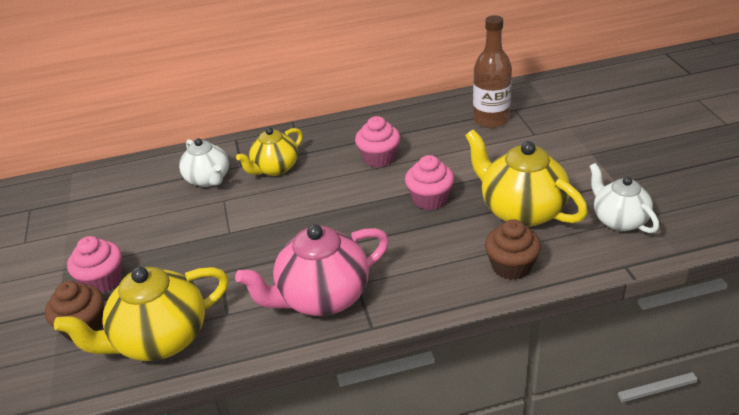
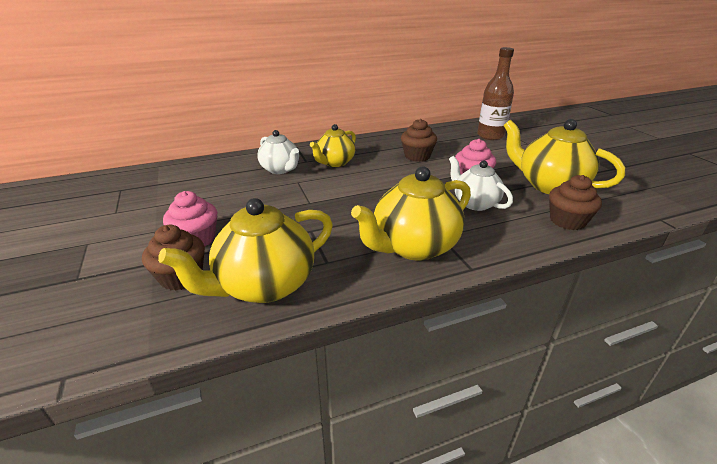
camera: 10 degrees left, 5 degrees down
(322, 297) = (413, 246): pink teapot -> yellow teapot
(379, 158) = (417, 156): pink cupcake -> brown cupcake
(619, 220) = (630, 190): white teapot -> white teapot (475, 203)

